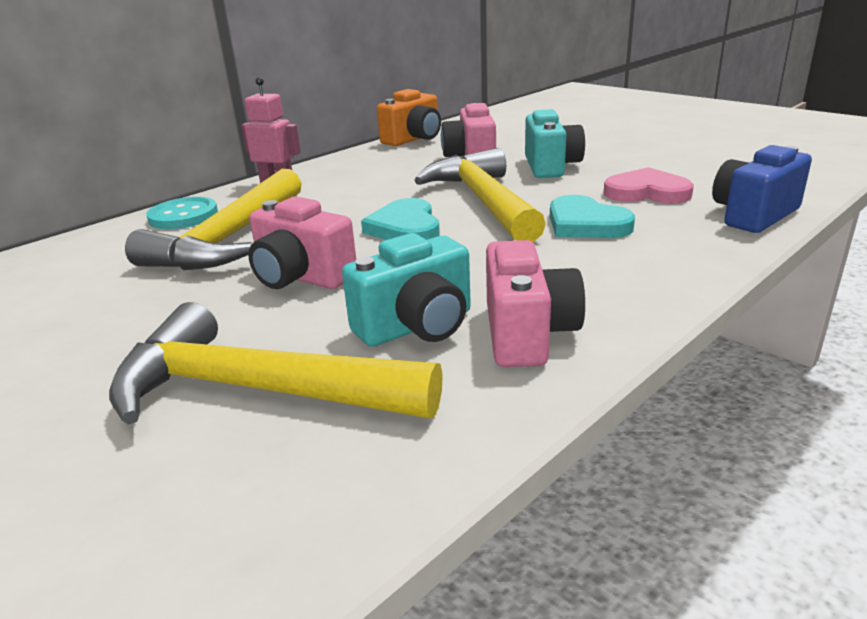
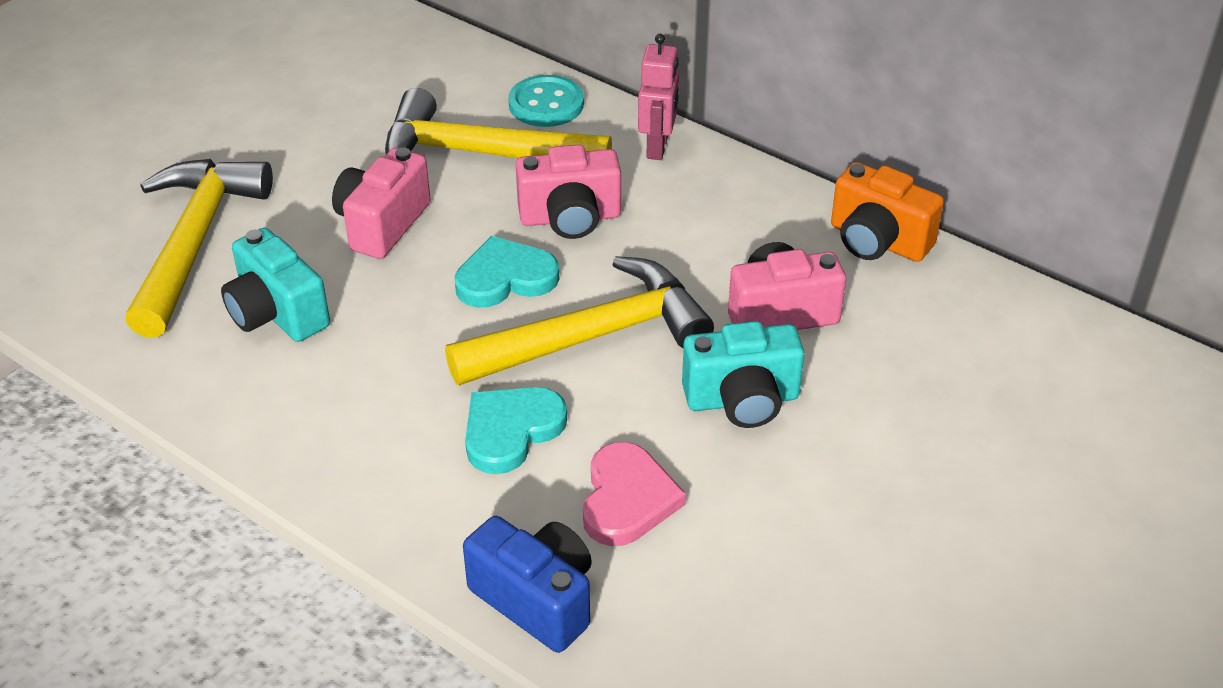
camera: 80 degrees right, 15 degrees up
(527, 334) = (254, 383): pink camera -> pink camera (570, 218)

